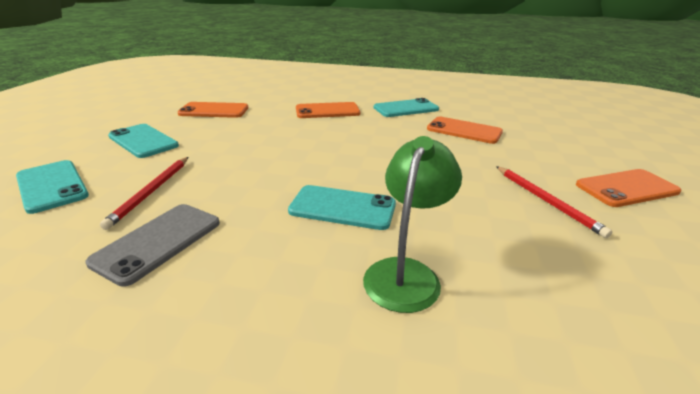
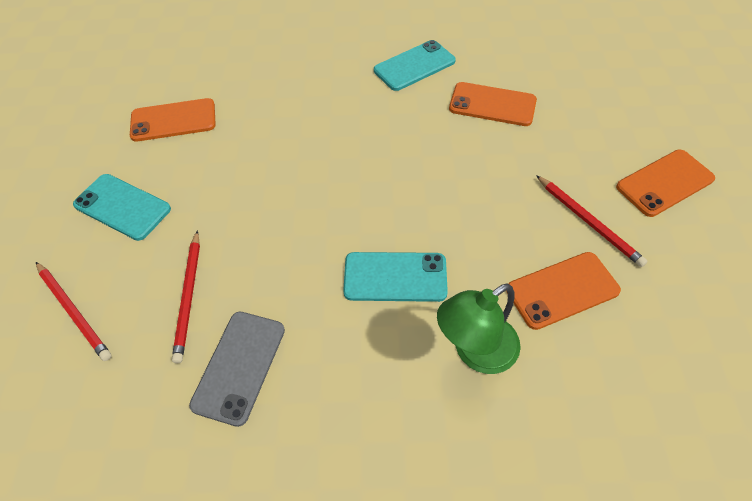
camera: 10 degrees left, 25 degrees up
(52, 186) = (74, 311): turquoise phone -> red pencil
(327, 111) = (319, 92): orange phone -> orange phone (562, 290)
(406, 273) = (475, 352): green lamp -> green lamp turned 135 degrees counterclockwise

